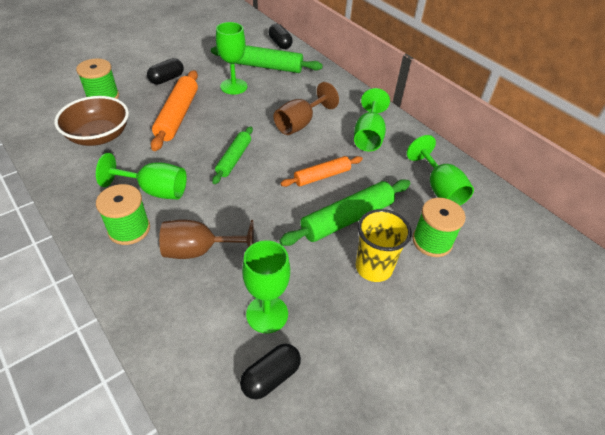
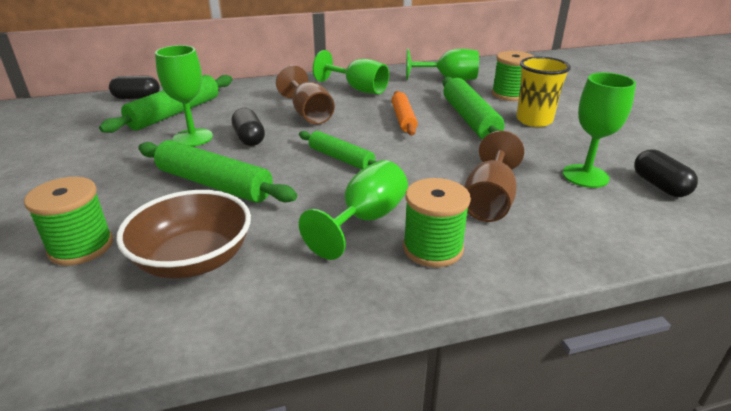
camera: 65 degrees left, 15 degrees down
(167, 79) = (109, 182): black capsule -> black capsule (249, 138)
(177, 116) = (214, 184): orange rolling pin -> green rolling pin

